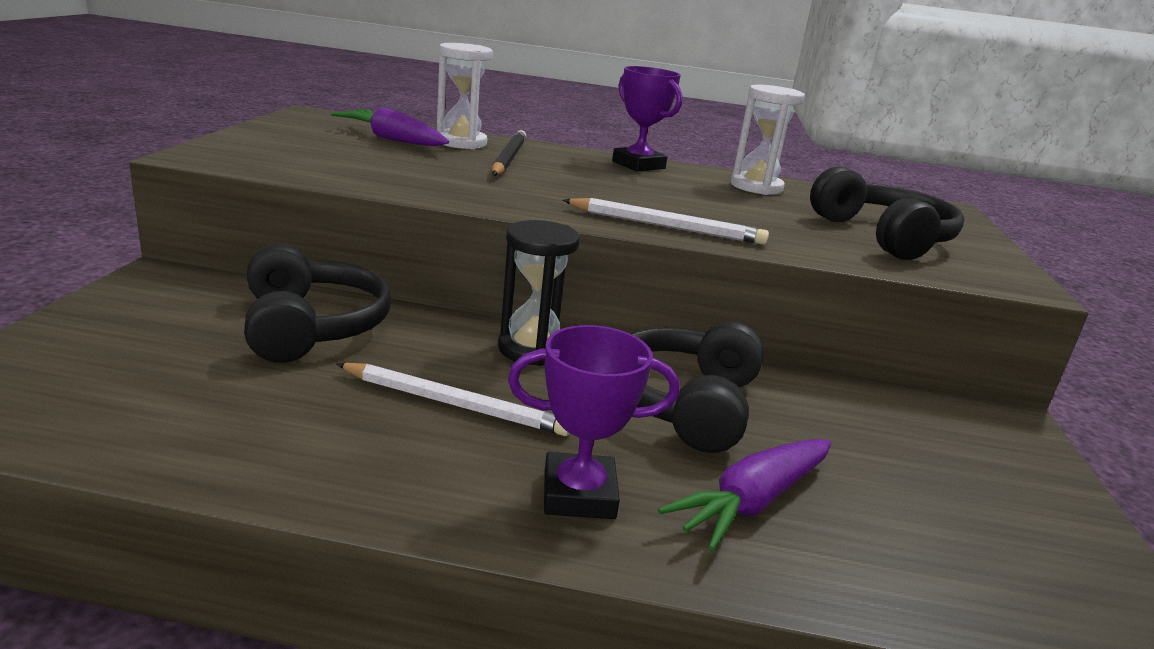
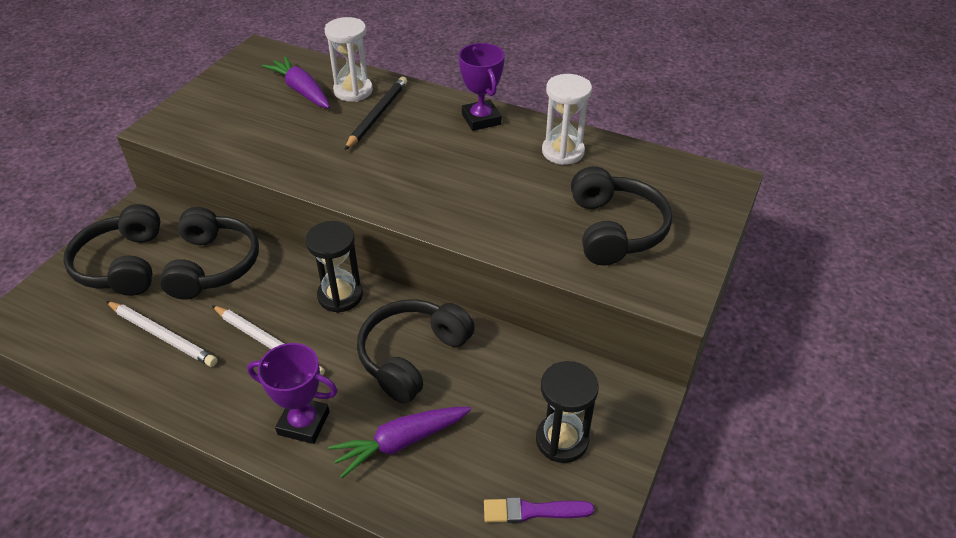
camera: 20 degrees right, 20 degrees up
(148, 331) = (122, 264): none -> black headphones
(666, 226) = (439, 216): white pencil -> white pencil (162, 335)
(967, 474) = (562, 440): none -> black hourglass
(1017, 563) = (533, 511): none -> purple brush

